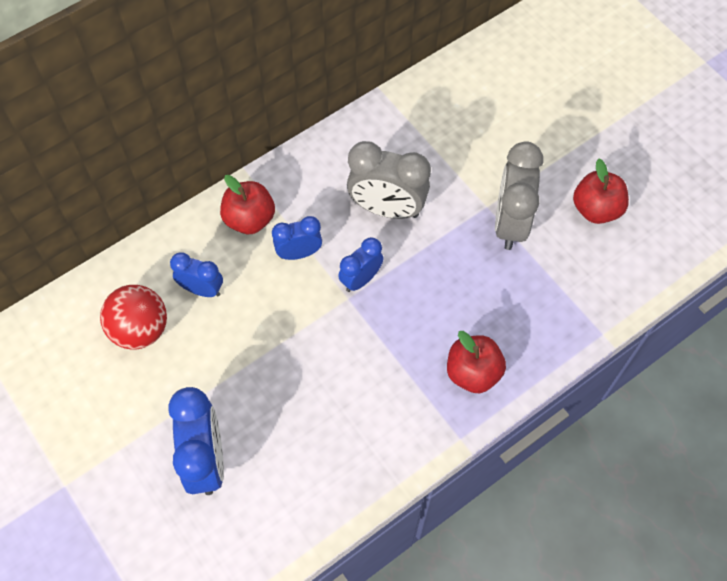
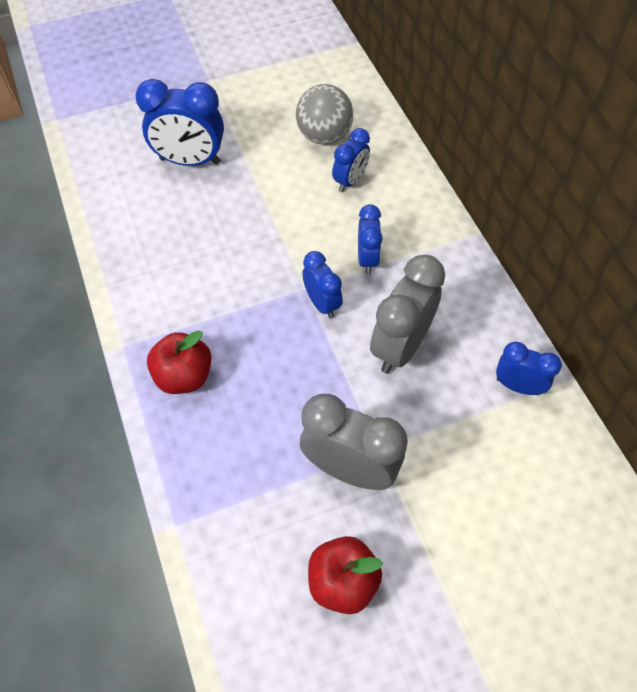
camera: 105 degrees right, 5 degrees down
(140, 329) = (324, 136): red ball -> grey ball
(249, 219) = (417, 227): red apple -> none
(398, 122) = (517, 386): none -> blue clock

